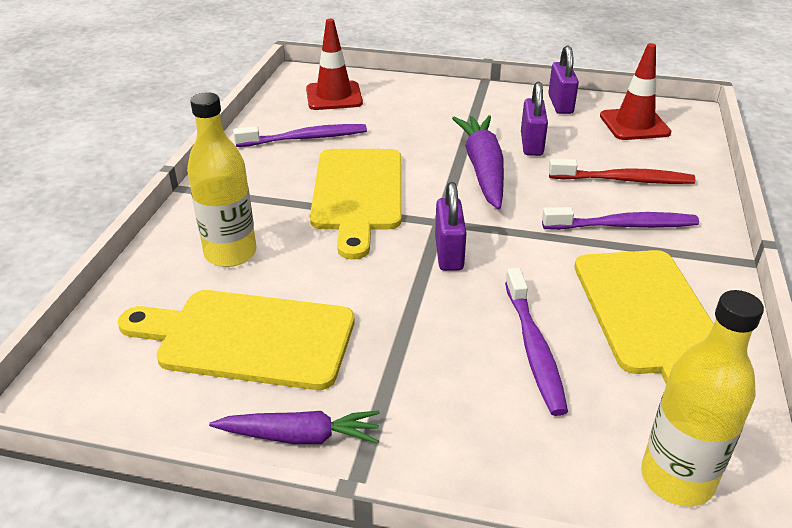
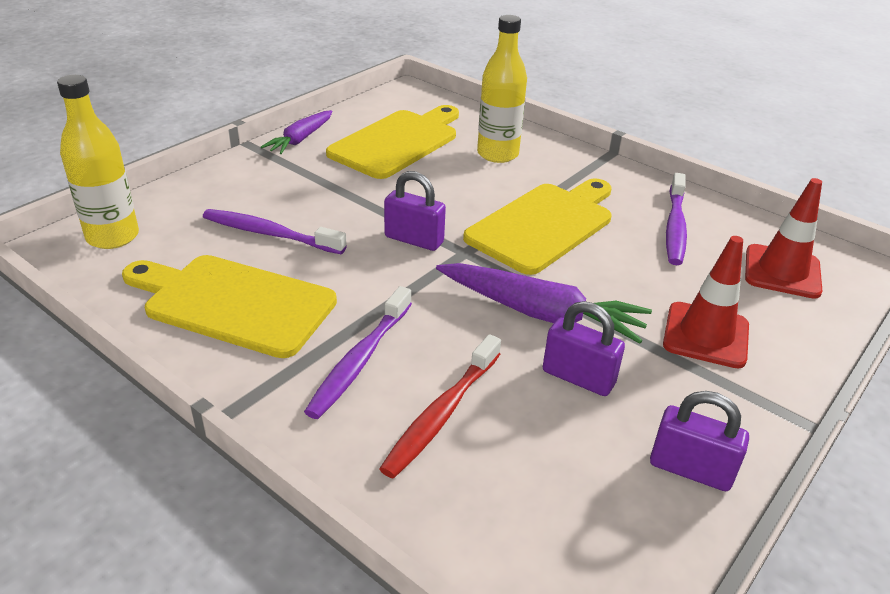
camera: 115 degrees right, 0 degrees up
(357, 194) = (544, 225): yellow cutting board -> yellow cutting board turned 105 degrees clockwise
(634, 124) = (582, 522): red traffic cone -> red traffic cone (706, 335)

